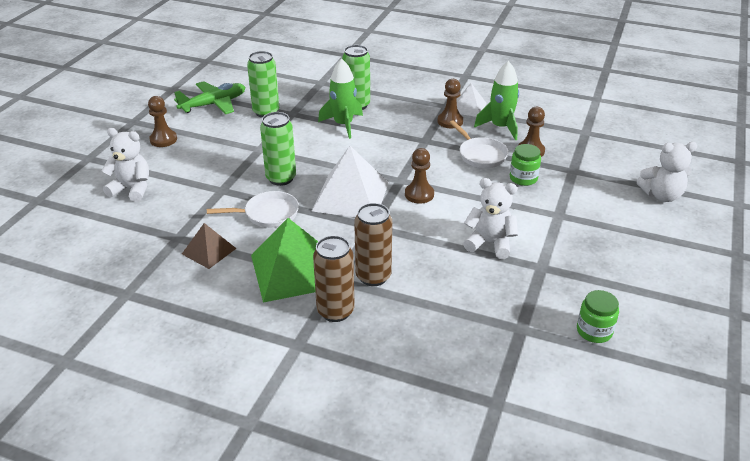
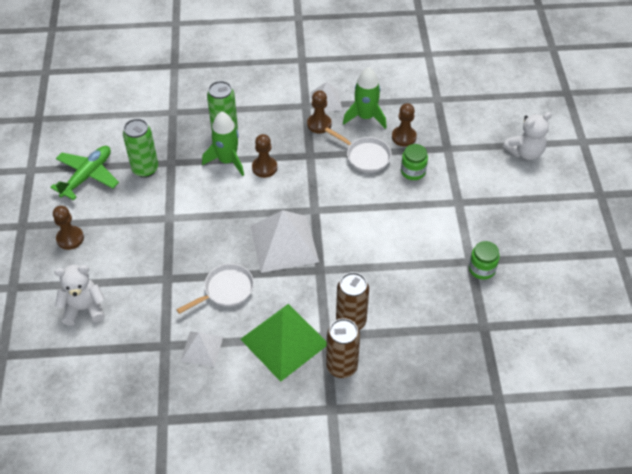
camera: 25 degrees left, 15 degrees up
(209, 251) = (202, 349): brown pyramid -> white pyramid
(281, 178) = (211, 245): green can -> none
(419, 194) = (339, 220): brown pawn -> brown pawn (264, 168)
(490, 243) = (421, 252): white teddy bear -> none
(594, 331) = (534, 308): green jar -> green jar (482, 269)

